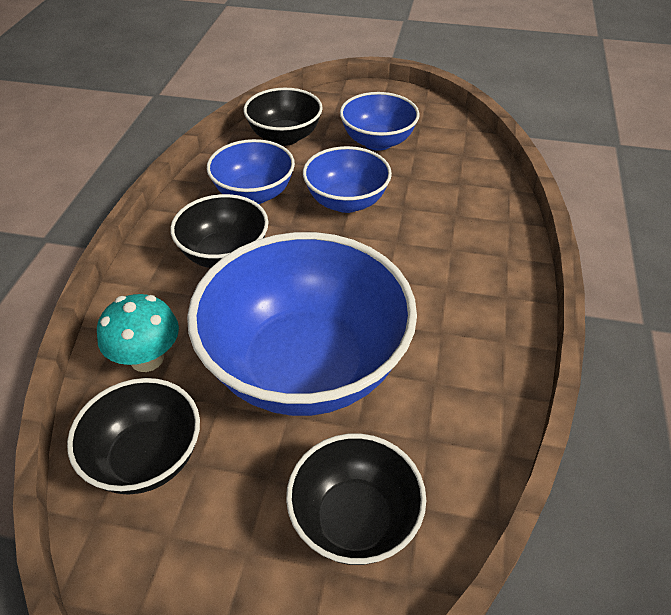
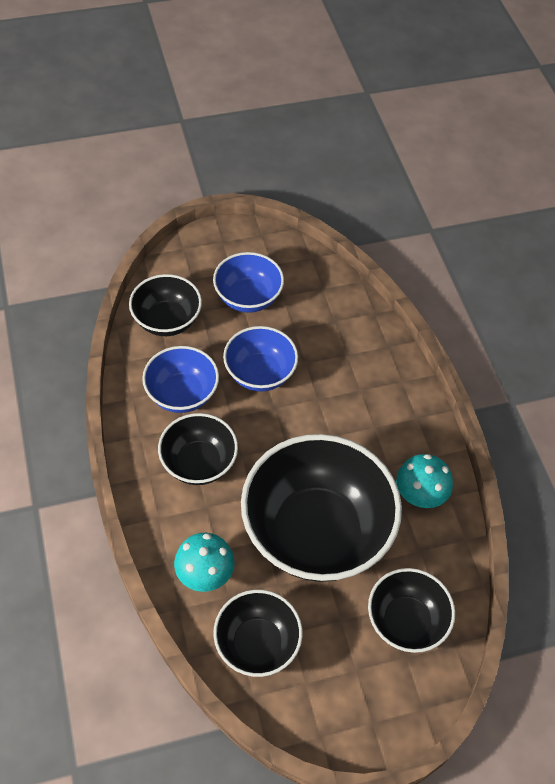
camera: 30 degrees left, 10 degrees up
(305, 366) = (316, 532): blue bowl -> black bowl
(463, 377) = (419, 495): none -> turquoise mushroom

